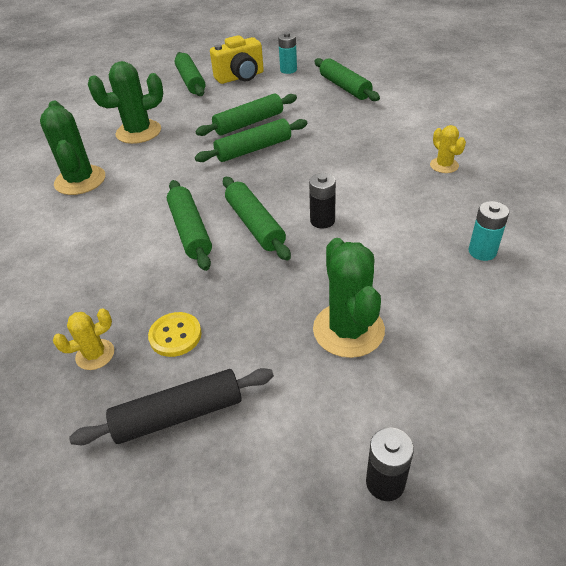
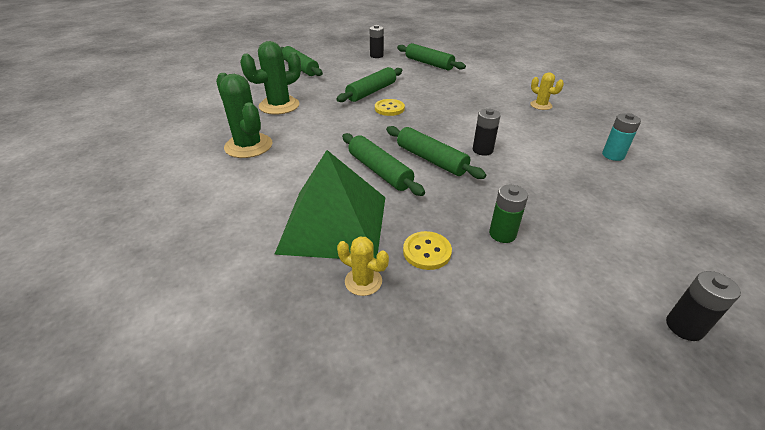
camera: 20 degrees left, 5 degrees down
(95, 354) = (363, 281): yellow cactus -> yellow cactus turned 75 degrees clockwise
(107, 286) = (334, 223): none -> green pyramid
(179, 415) = (478, 314): black rolling pin -> none
(240, 77) = (341, 62): yellow camera -> none
(254, 149) = (389, 108): green rolling pin -> yellow button
(267, 331) = (502, 234): none -> green battery
(288, 70) = (376, 56): turquoise battery -> black battery
(348, 330) = (564, 222): green cactus -> none

